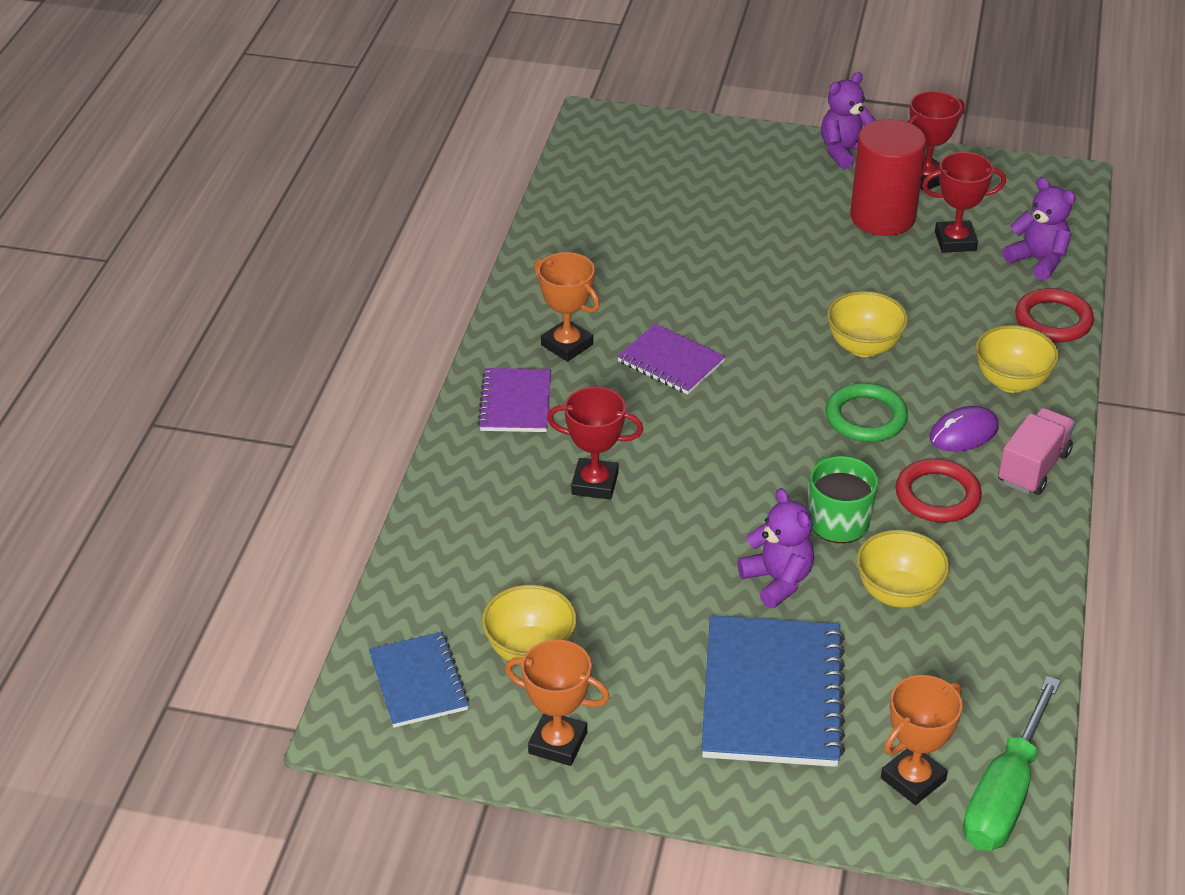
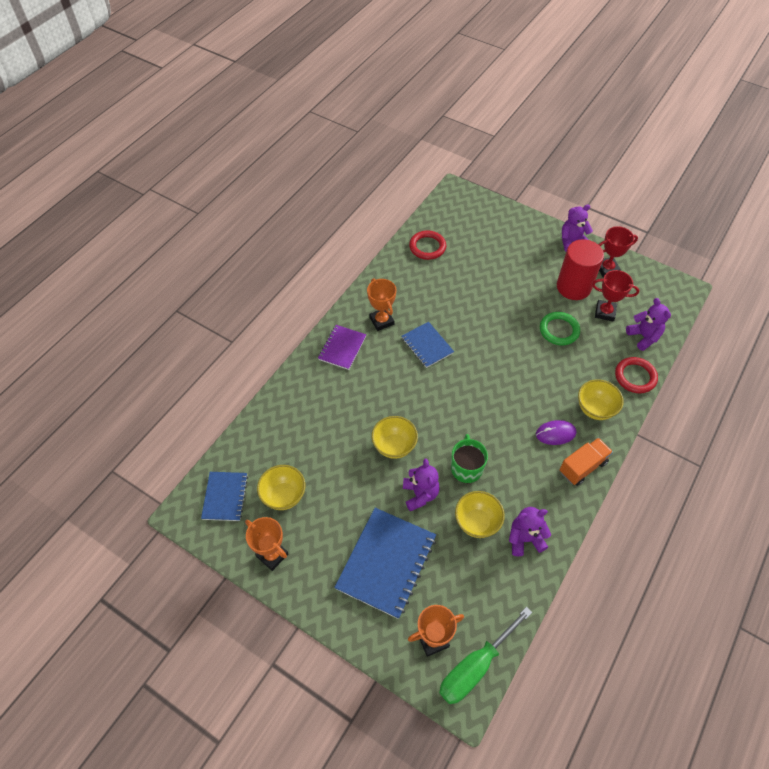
camera: 20 degrees right, 15 degrees up
(595, 483) = (358, 407): red trophy -> none
(670, 362) = (427, 346): purple notebook -> blue notebook
(863, 347) = (527, 364): yellow bowl -> yellow bowl (394, 446)
(865, 417) = (509, 408): green ring -> green ring (559, 330)
(937, 495) = (524, 468): red ring -> red ring (427, 247)
(991, 594) = (525, 539): none -> purple teddy bear
(1033, 468) = (582, 467): pink truck -> orange truck

